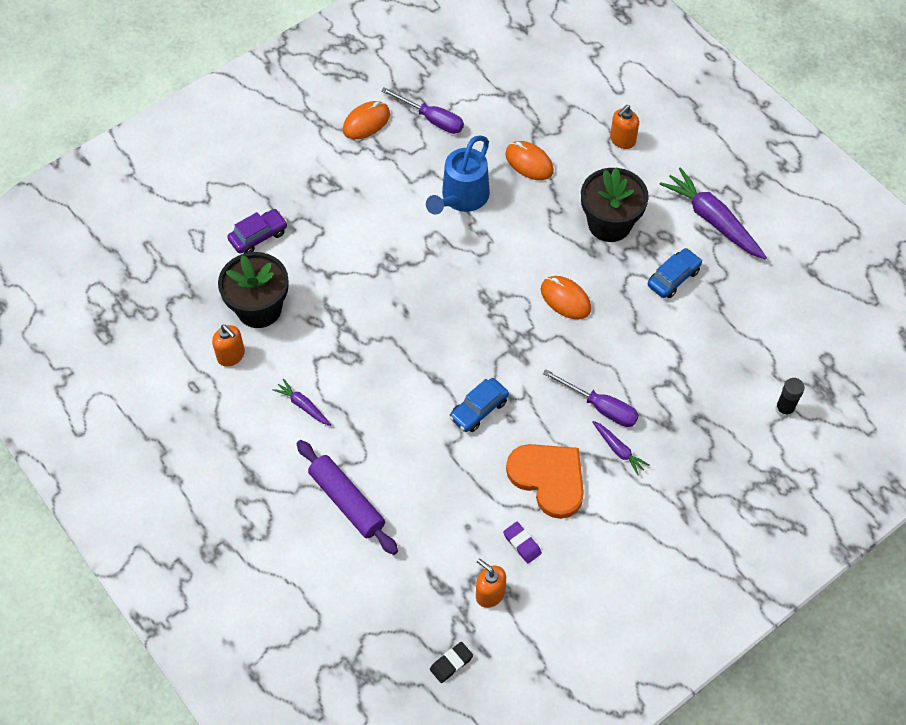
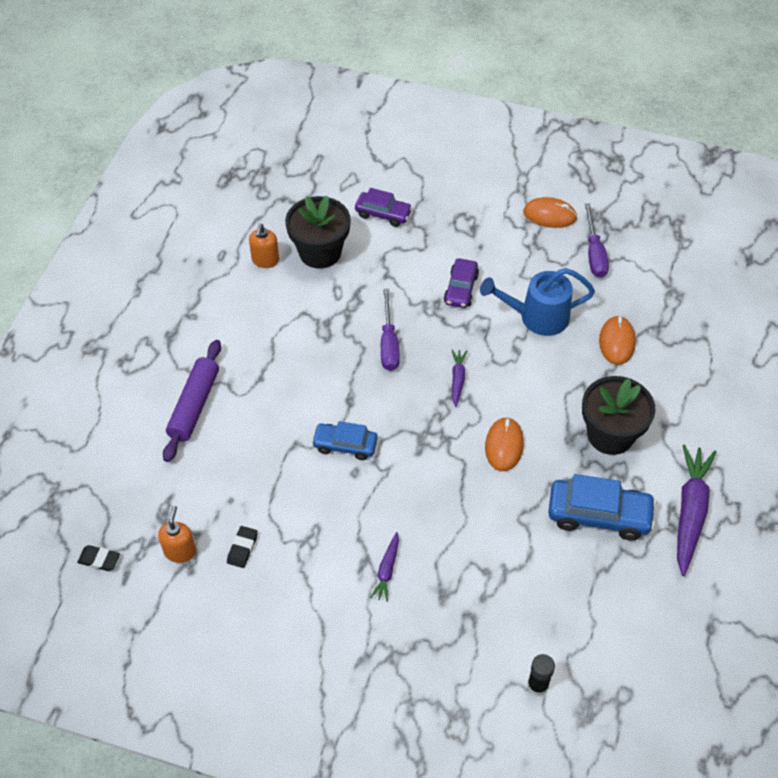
camera: 55 degrees right, 5 degrees down
(303, 406) = (257, 329): purple carrot -> purple carrot (457, 379)
(389, 231) = (461, 289): none -> purple car
(522, 544) = (242, 548): purple eraser -> black eraser
(548, 479) = (318, 533): orange heart -> none
(600, 407) = (418, 532): purple screwdriver -> purple screwdriver (388, 343)
(622, 140) = (707, 395): orange soap dispenser -> none
(673, 278) = (599, 515): blue car -> blue car, size x1.57

